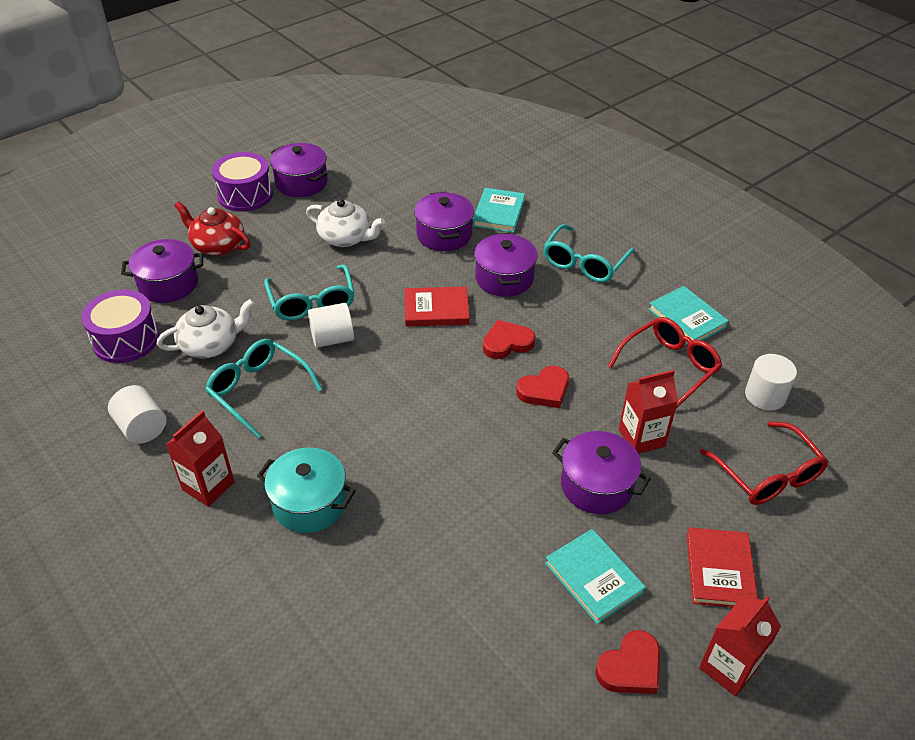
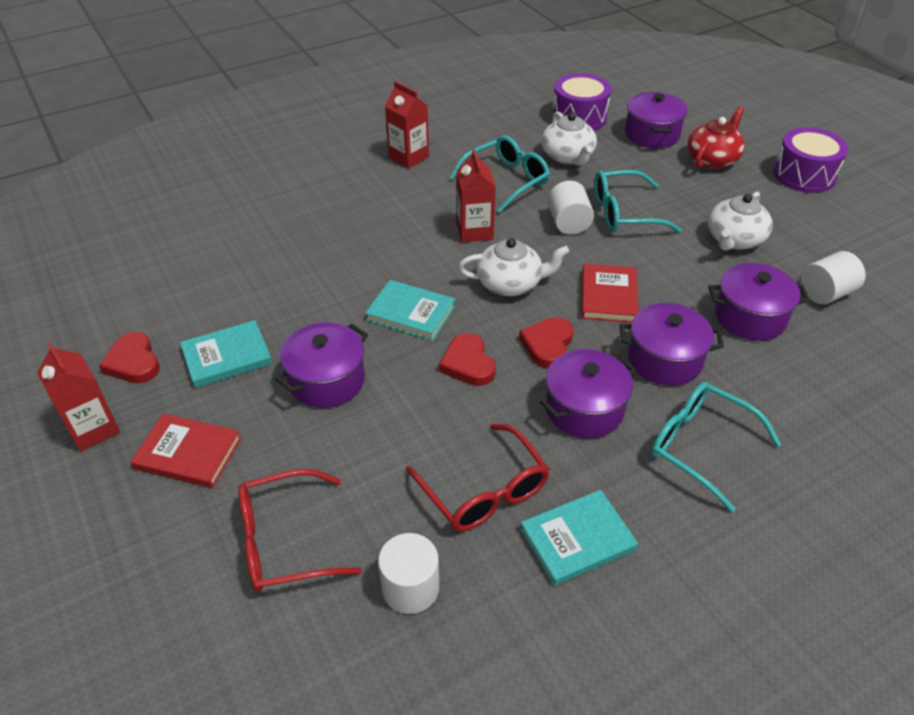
camera: 100 degrees right, 0 degrees up
(142, 428) = (477, 128): white cylinder -> white cylinder (825, 293)
(301, 183) = (837, 212): purple pot -> purple pot (584, 409)
(309, 503) = (374, 203): turquoise pot -> none
(432, 372) = (510, 283): none -> white teapot
(498, 213) = (807, 374): turquoise book -> turquoise book (411, 313)
(507, 343) = (547, 345): red heart -> red heart turned 150 degrees counterclockwise
(641, 438) = (377, 433): red carton -> red carton (474, 231)

